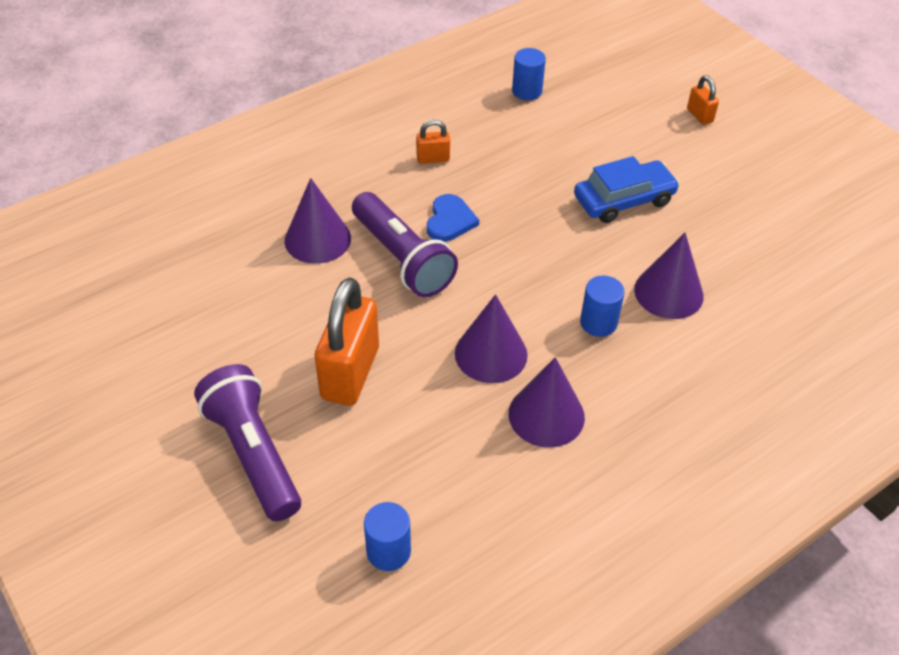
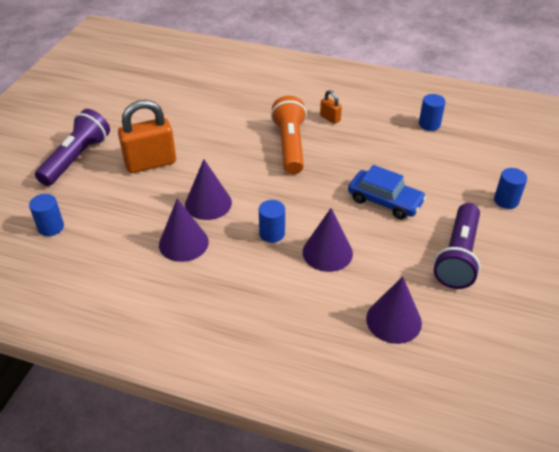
camera: 55 degrees right, 5 degrees down
(317, 239) = (228, 111): purple cone -> purple cone (393, 320)
(402, 259) = (244, 143): purple flashlight -> purple flashlight (458, 256)
(450, 220) = (290, 145): blue heart -> orange flashlight
(699, 116) = (506, 200): orange padlock -> blue cylinder

